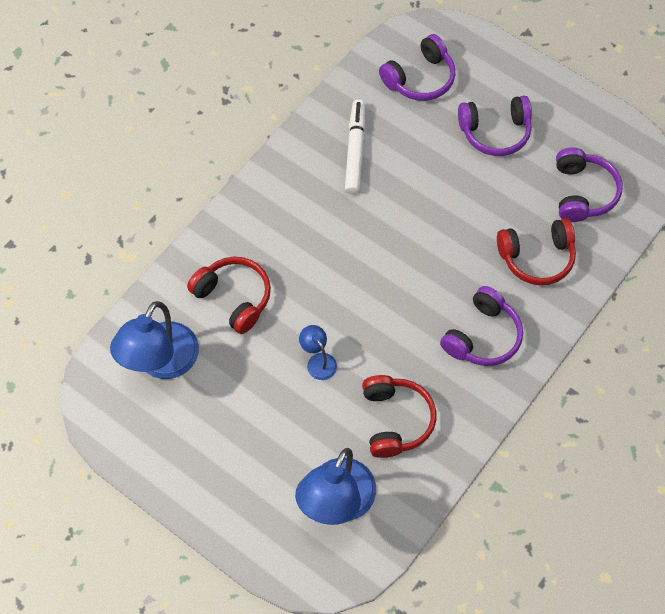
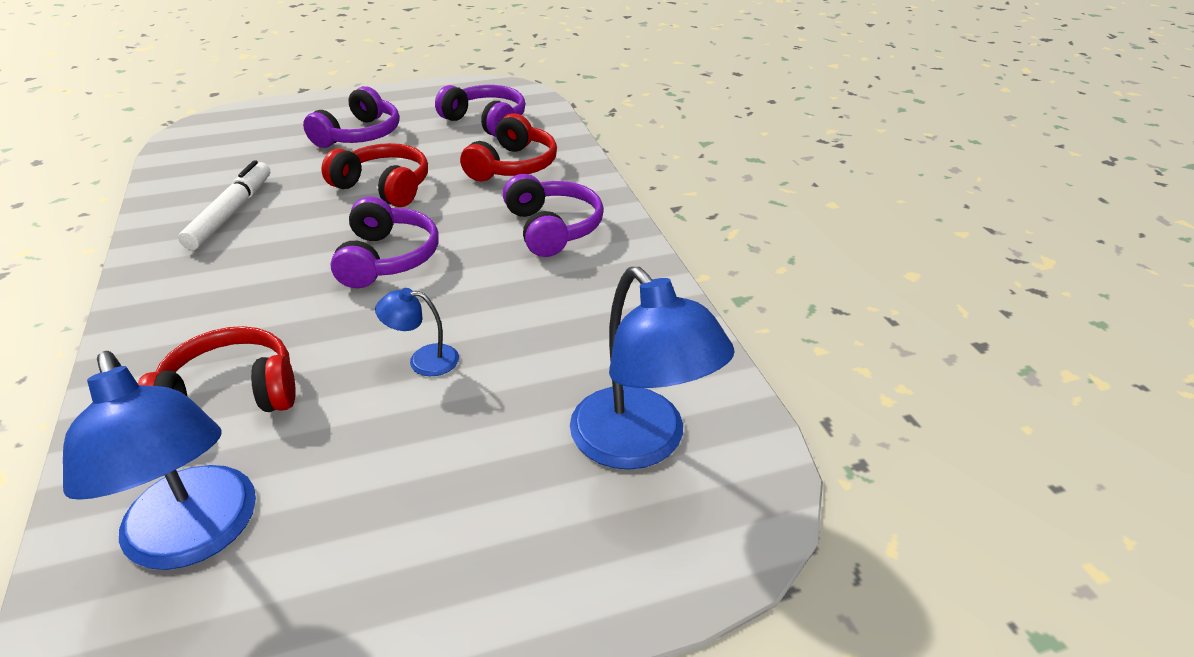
camera: 55 degrees left, 25 degrees down
(355, 150) = (231, 213): white marker -> white marker turned 60 degrees clockwise
(395, 420) = (579, 333): red headphones -> red headphones (384, 187)
(420, 78) = (237, 147): purple headphones -> purple headphones (387, 258)

